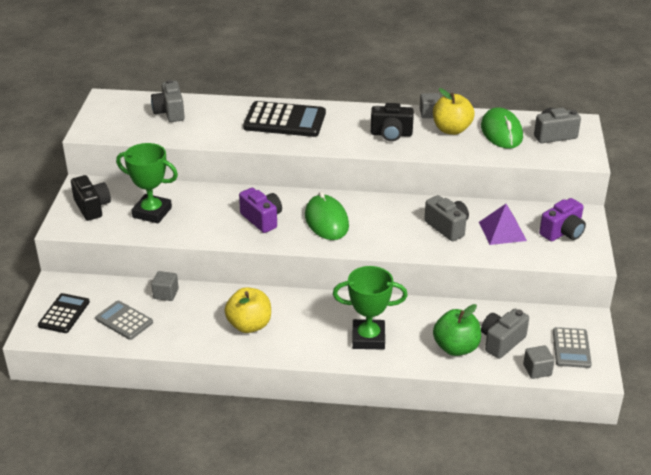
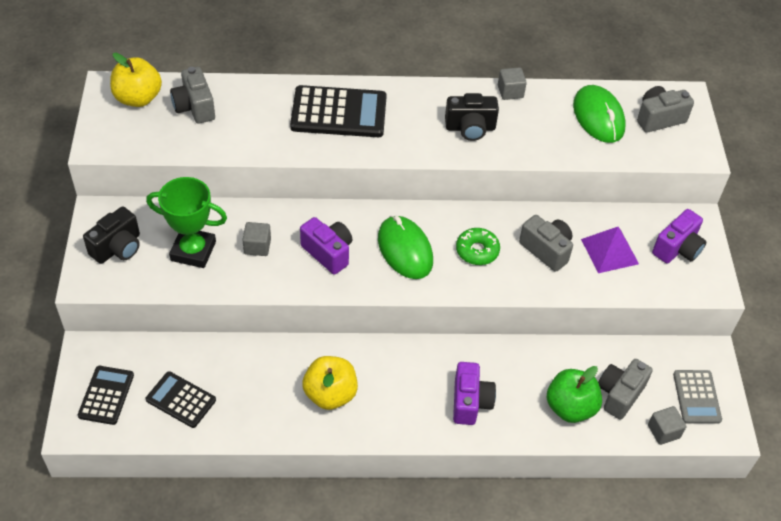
camera: 10 degrees left, 15 degrees up
(92, 207) = (118, 248): black camera -> black camera turned 75 degrees clockwise
(124, 320) = (181, 400): grey calculator -> black calculator
(166, 294) = (223, 355): grey cube -> grey cube (257, 246)
(368, 338) = (470, 402): green trophy -> purple camera
(387, 225) = (477, 251): none -> green donut
(451, 129) = (540, 116): yellow apple -> yellow apple (138, 98)

